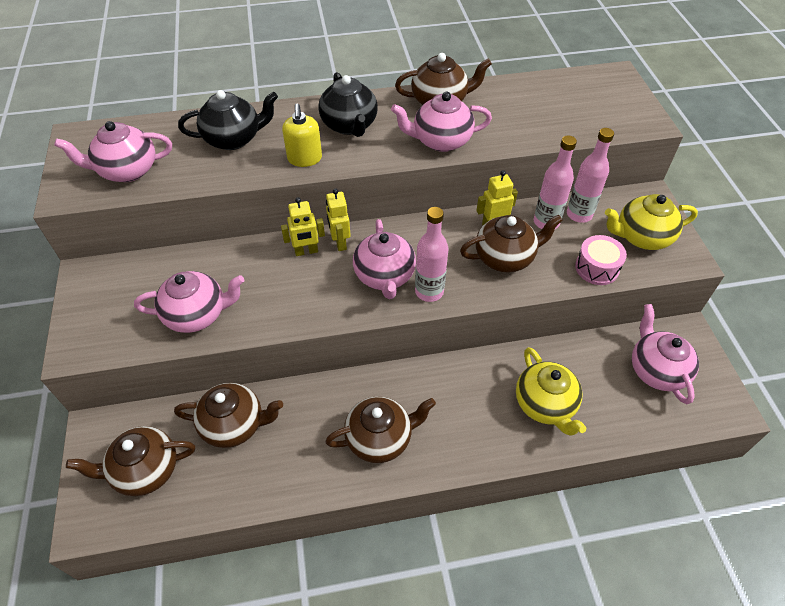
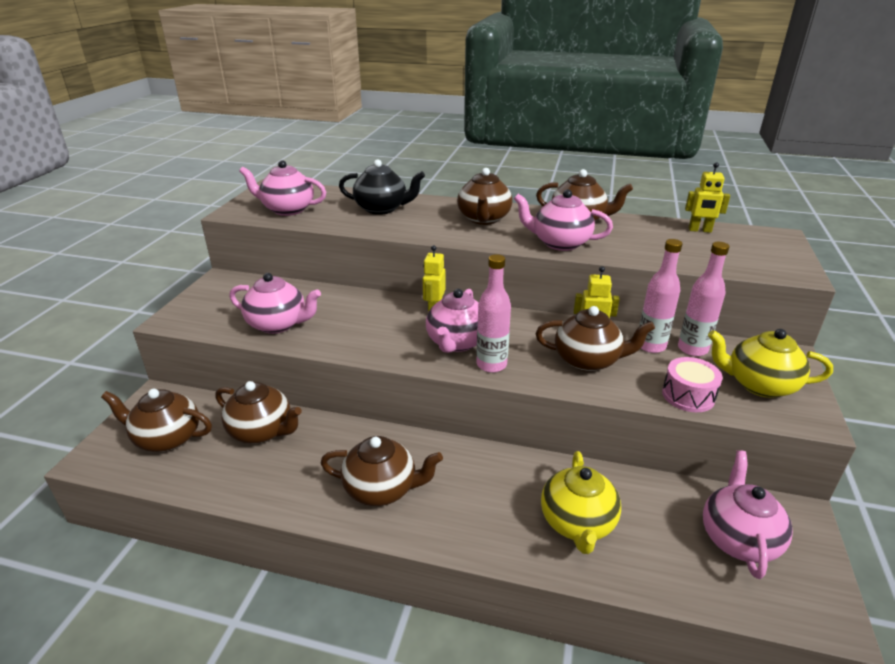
camera: 25 degrees right, 20 degrees down
(304, 159) = (428, 230): yellow soap dispenser -> none
(306, 251) = (400, 309): yellow robot -> yellow robot (700, 230)
(349, 125) = (484, 219): black teapot -> brown teapot

